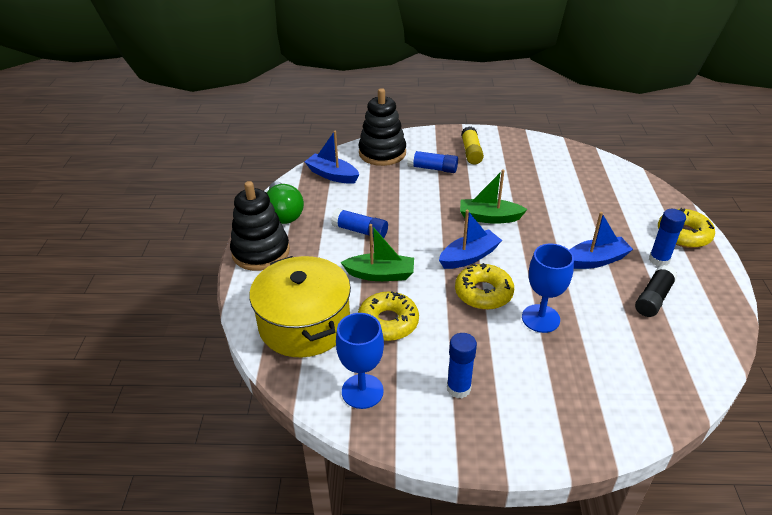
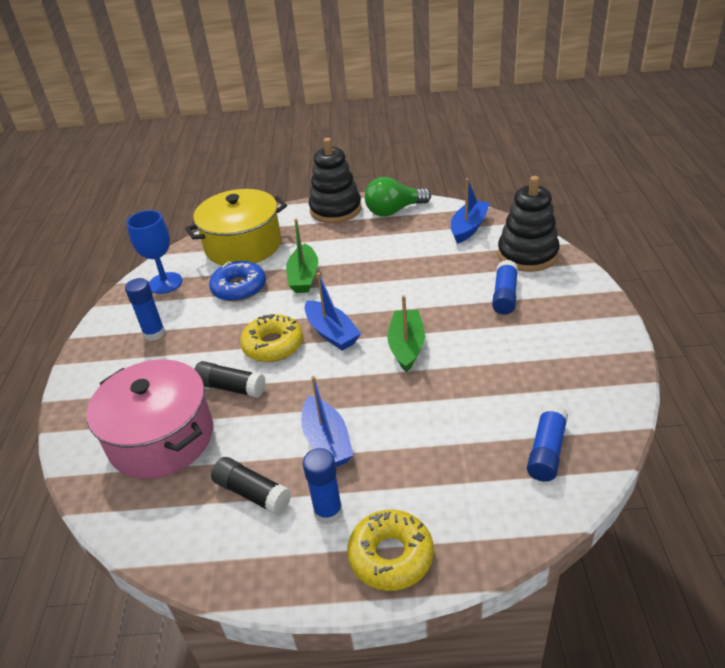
camera: 90 degrees right, 0 degrees up
(360, 231) = (371, 257): blue glue stick -> blue glue stick (546, 451)
(388, 322) = (239, 288): yellow donut -> blue donut
(471, 152) = (557, 326): yellow glue stick -> none
(540, 318) = (231, 387): blue goblet -> black glue stick
(608, 361) = (161, 438): none -> pink pot

